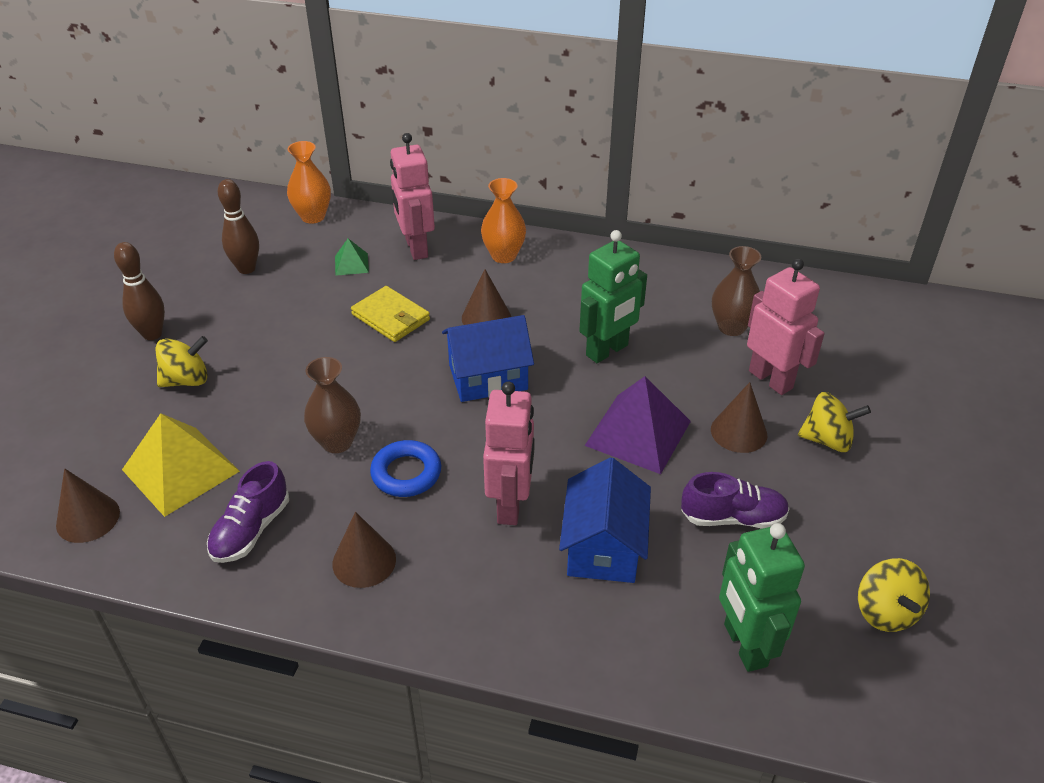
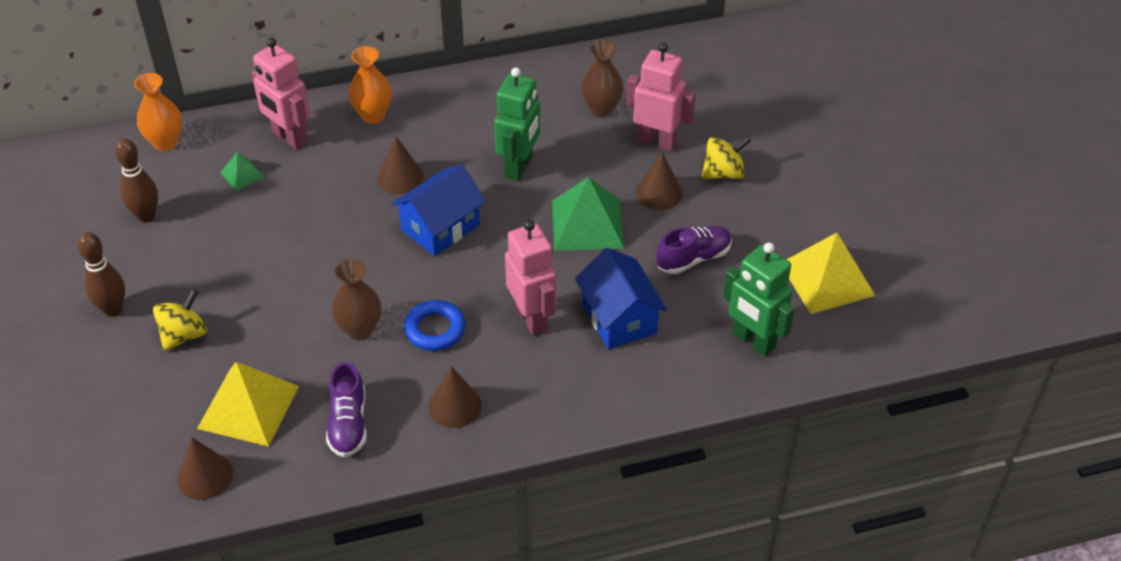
camera: 30 degrees left, 5 degrees up
(391, 317) = (318, 209): yellow wallet -> none
(638, 433) = (587, 224): purple pyramid -> green pyramid
(885, 612) = (827, 279): yellow spinning top -> yellow pyramid

